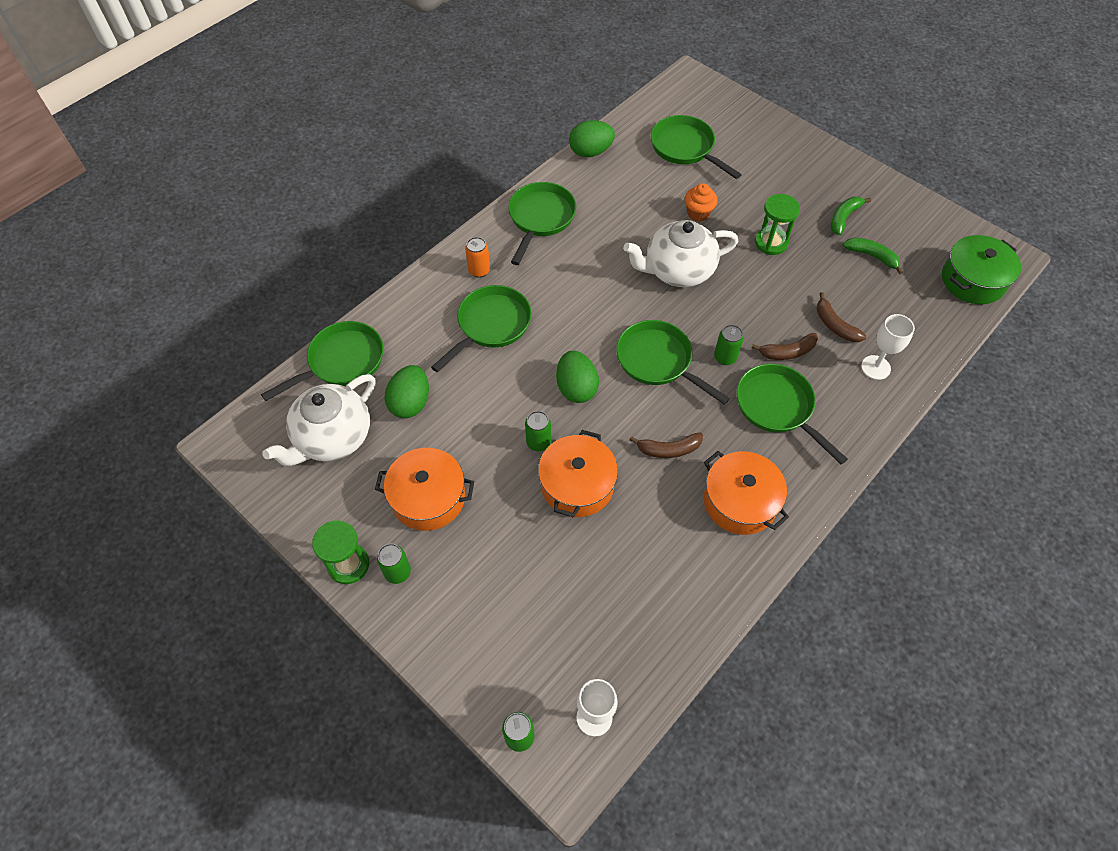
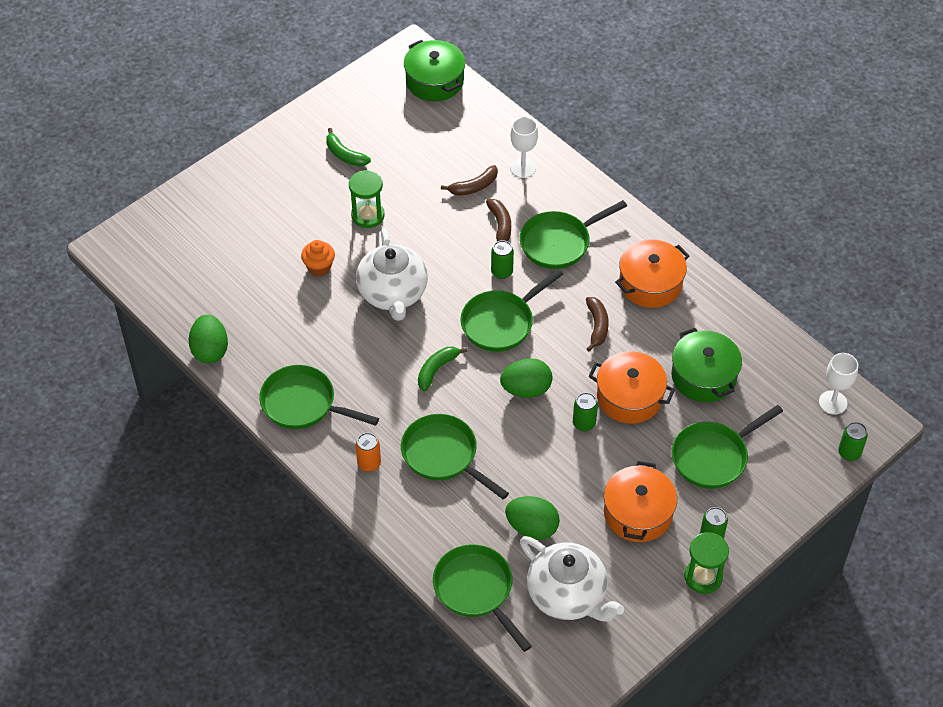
camera: 85 degrees left, 5 degrees down
(615, 562) = (704, 376): none -> green pot
(685, 148) = (222, 265): green pan -> green pan (713, 457)
(872, 256) = (396, 144): green banana -> green banana (436, 369)

